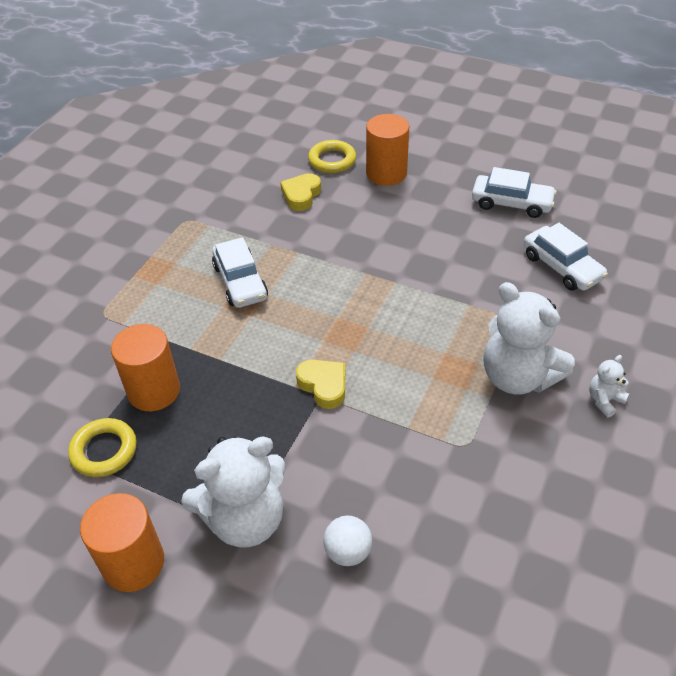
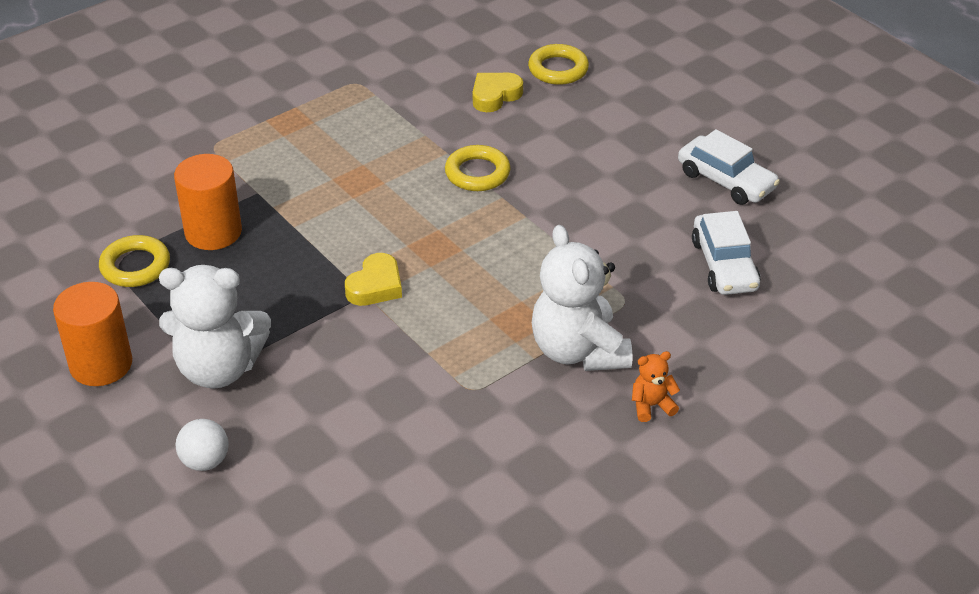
camera: 25 degrees right, 5 degrees down
(240, 282) = (366, 162): white car -> none
(323, 385) = (375, 286): yellow heart -> yellow heart turned 45 degrees clockwise
(333, 260) = (477, 173): none -> yellow ring
(348, 552) = (290, 430): white ball -> white ball (205, 461)
(386, 173) = (608, 102): orange cylinder -> none
(604, 400) = (651, 406): white teddy bear -> orange teddy bear

